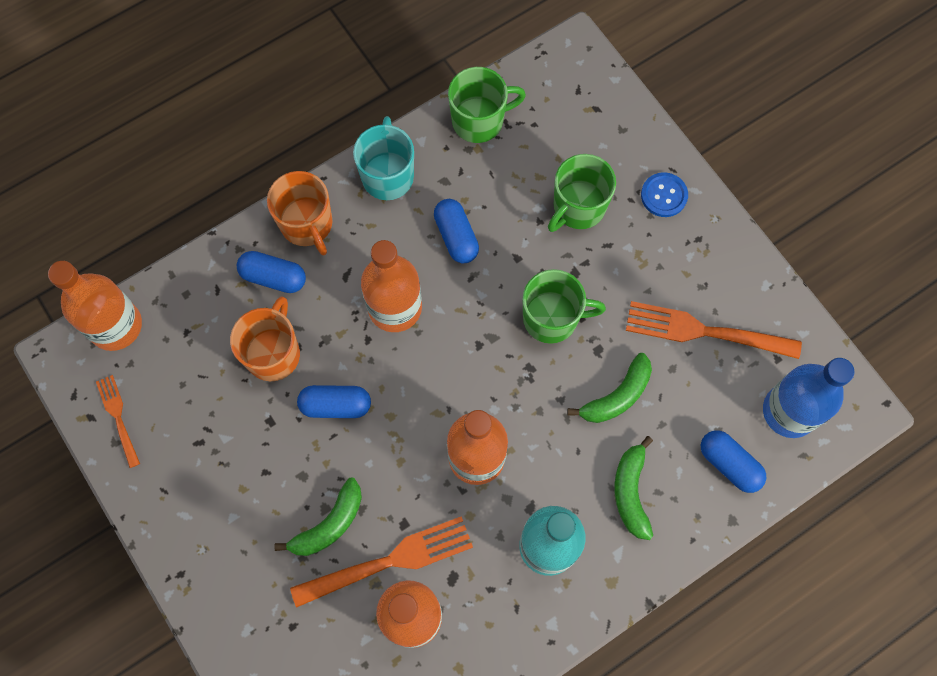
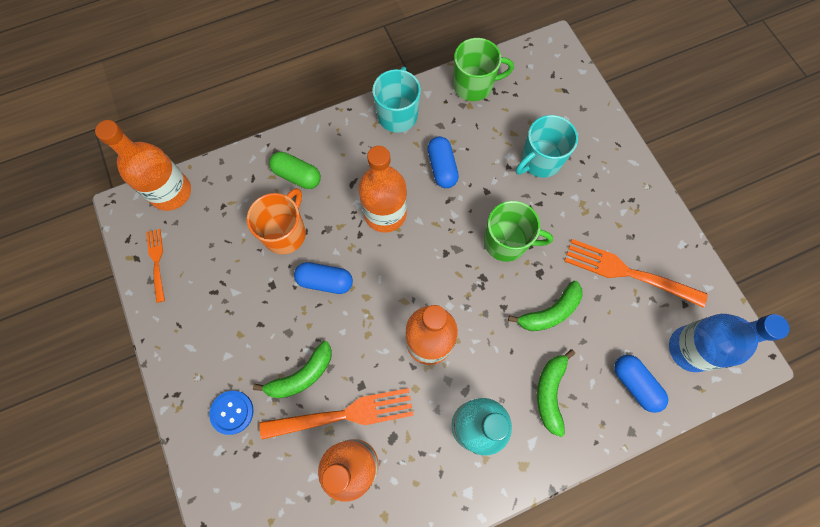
camera: 10 degrees right, 0 degrees up
(273, 277) = (297, 175): blue capsule -> green capsule
(307, 224) = (330, 140): orange mug -> none
(578, 207) = (540, 160): green mug -> turquoise mug
(664, 195) = (608, 162): blue button -> blue button (232, 412)

